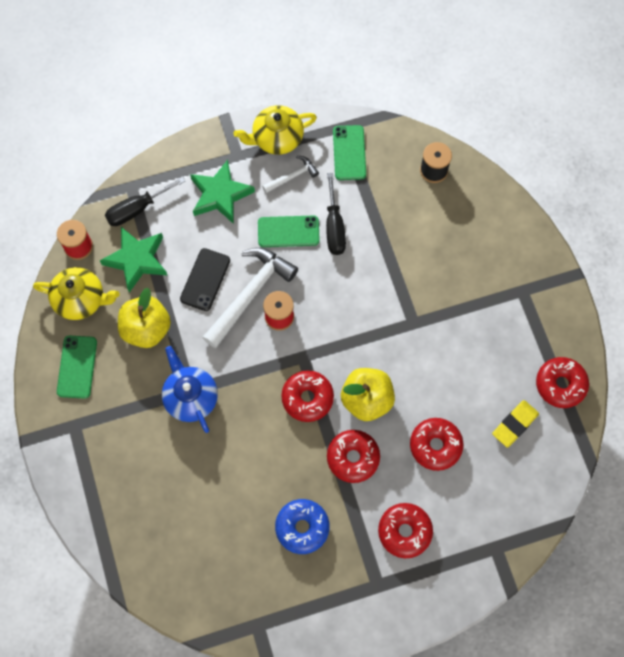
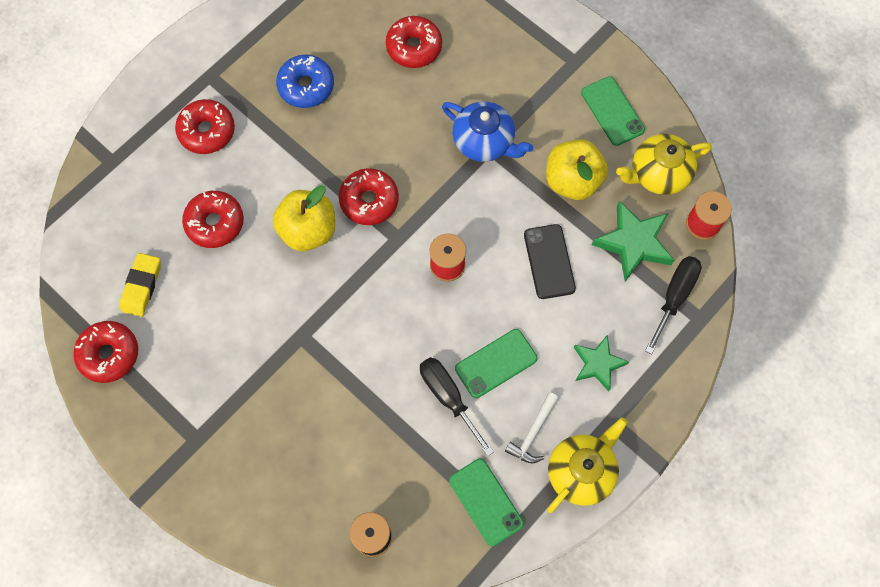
camera: 150 degrees right, 0 degrees up
(220, 195) = (598, 364): green star -> green star, size x0.67
(250, 294) = (492, 272): white hammer -> none
(353, 458) = (292, 169): red donut -> red donut (414, 47)

